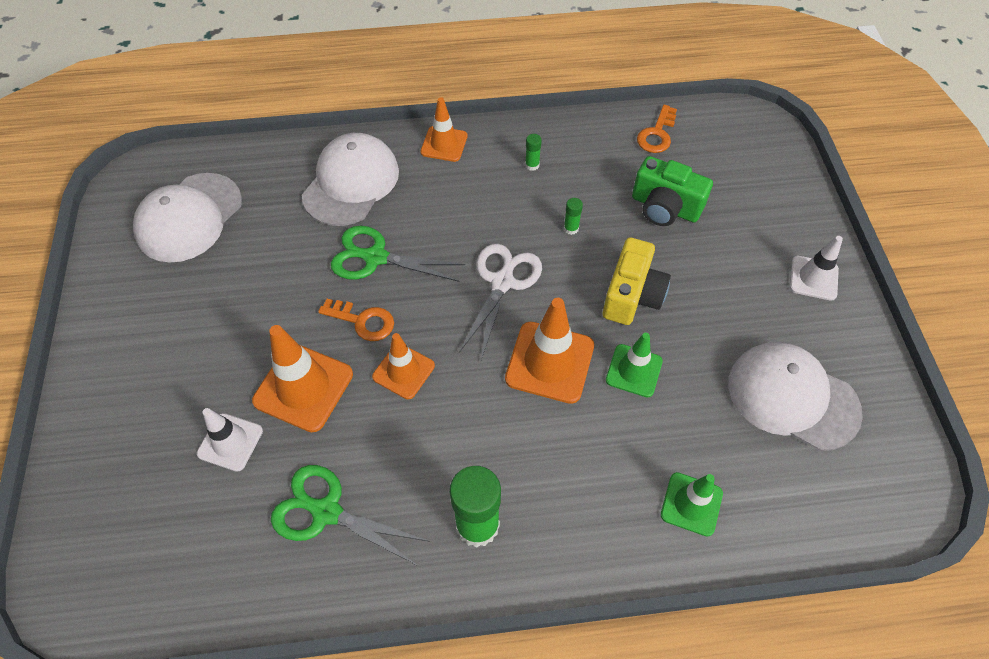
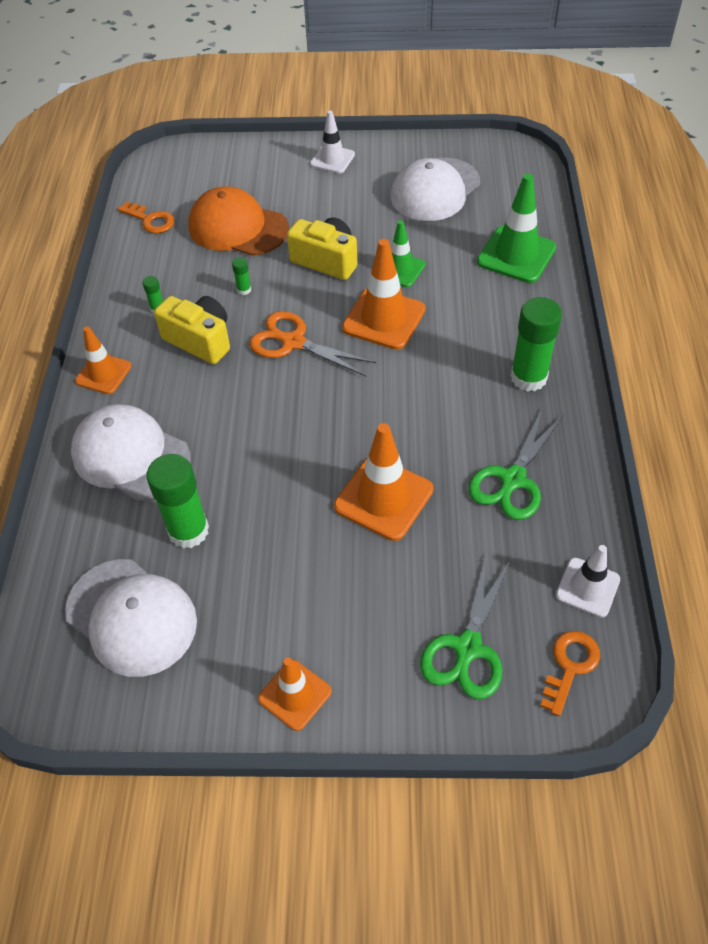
camera: 80 degrees left, 5 degrees down
(230, 442) = (437, 558): white traffic cone -> white traffic cone (587, 587)
(270, 239) = (188, 531): none -> green glue stick
(363, 321) = (315, 449): orange key -> orange key (570, 666)
(375, 257) = (239, 437): green scissors -> green scissors (467, 648)
(403, 371) = (377, 419): orange traffic cone -> orange traffic cone (295, 695)
(494, 205) = (200, 340): none -> yellow camera
(502, 282) = (293, 342): white scissors -> orange scissors
(665, 207) = (238, 228): green camera -> orange cap
(691, 504) = (516, 255): green traffic cone -> green traffic cone, size x1.59

